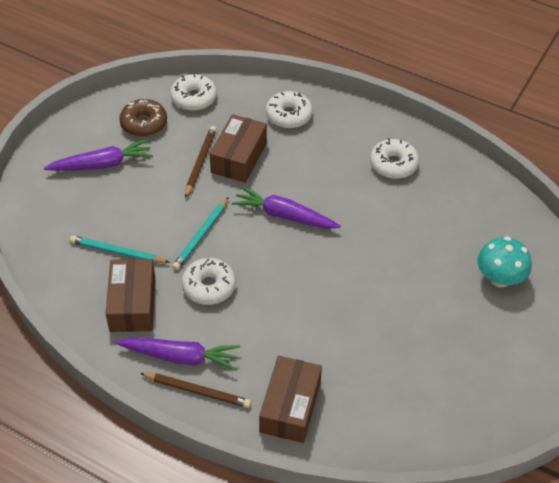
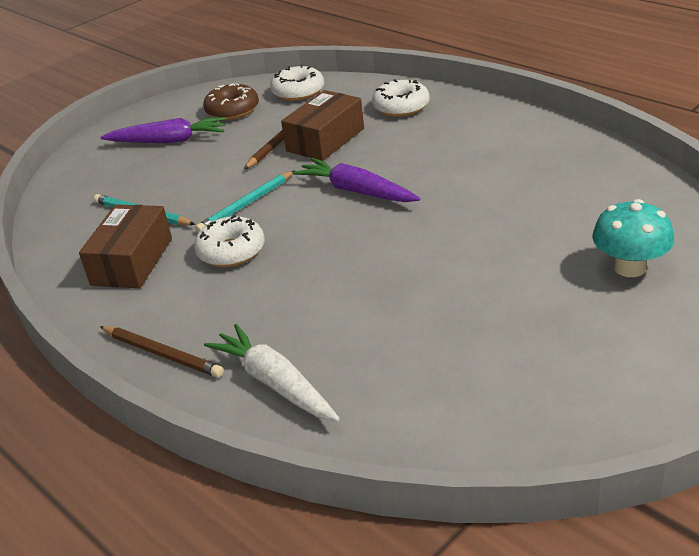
camera: 20 degrees right, 15 degrees down
(181, 357) = (160, 317): purple carrot -> none
(290, 407) = (275, 383): brown box -> white carrot
(393, 164) = (515, 151): white donut -> none

